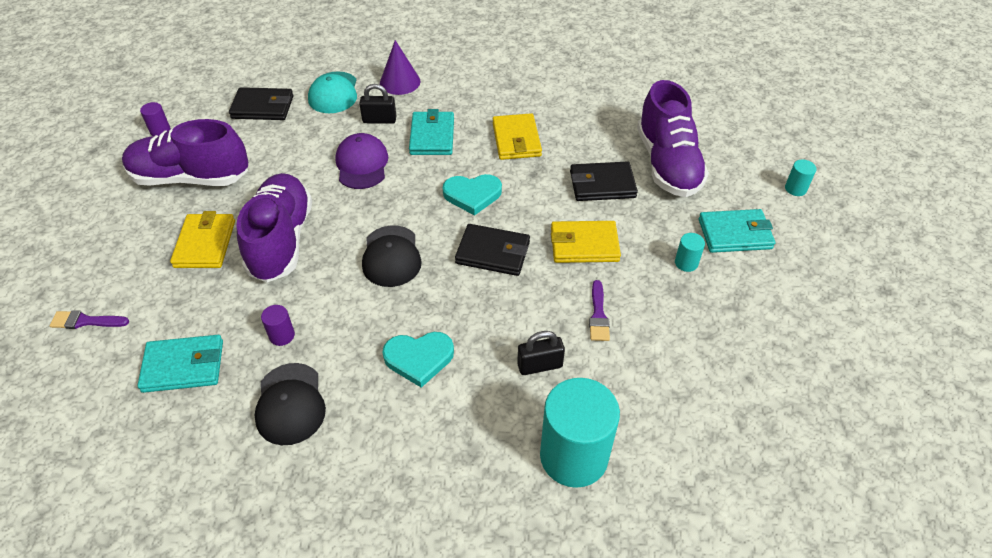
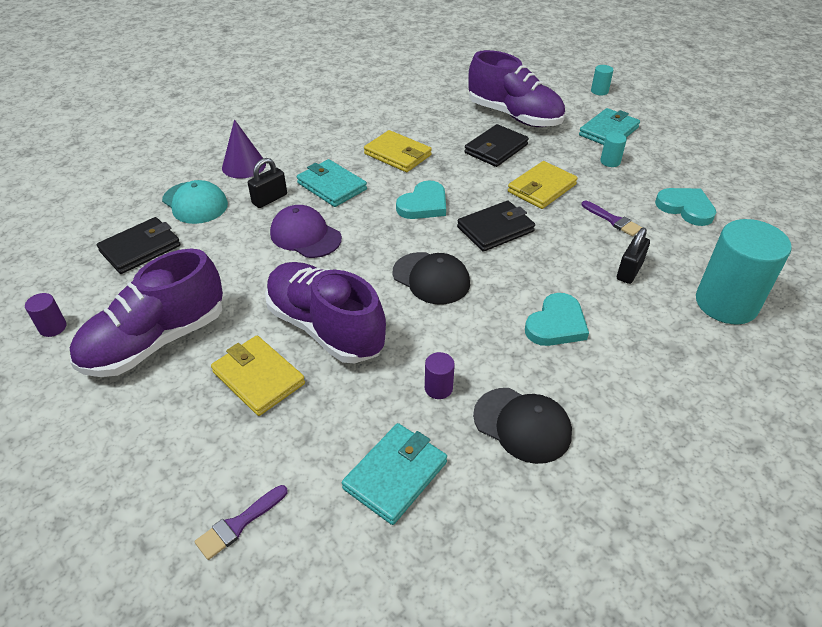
camera: 45 degrees left, 5 degrees down
(684, 354) = (686, 208): none -> turquoise heart

